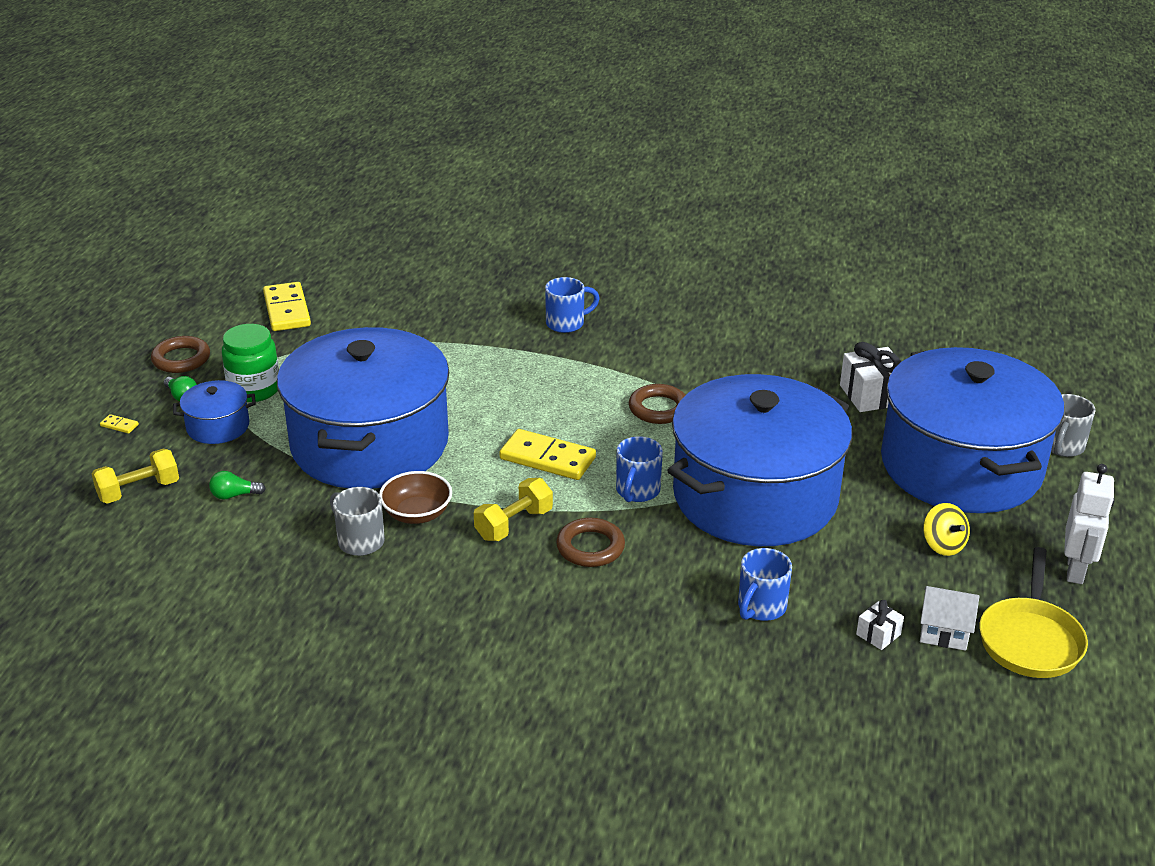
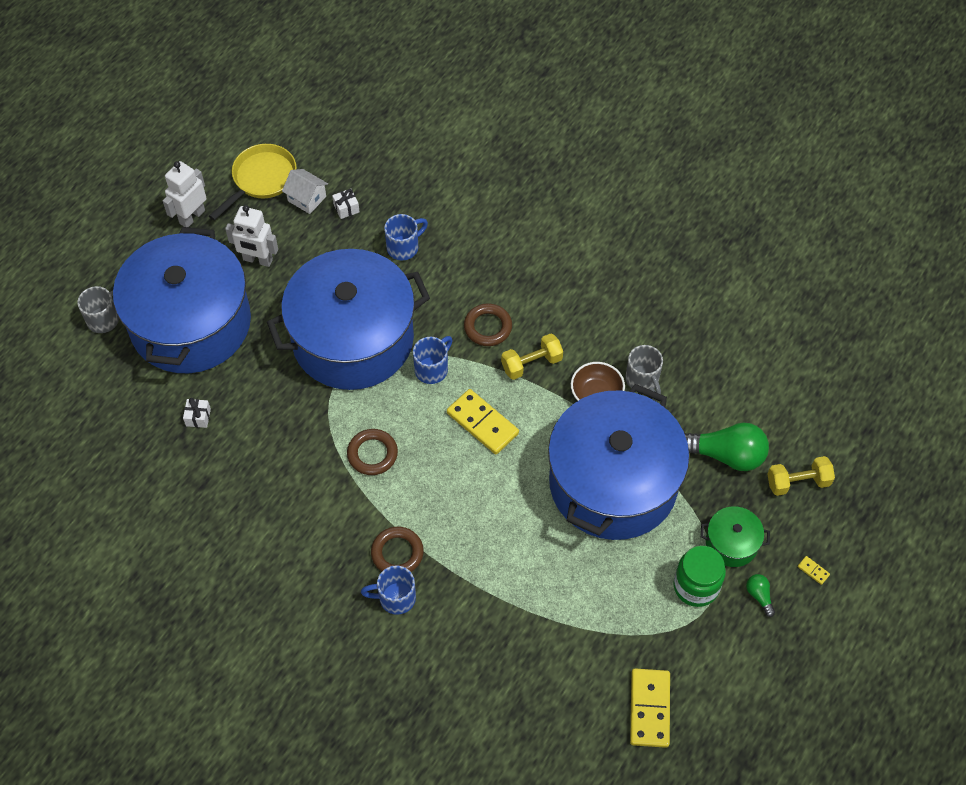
camera: 160 degrees left, 25 degrees up
(181, 359) = (757, 655): brown ring -> brown ring (397, 553)
(218, 426) = (731, 543): blue pot -> green pot
(234, 495) = (725, 455): green light bulb -> green light bulb, size x2.18
(871, 395) = (198, 417): white gift -> white gift, size x0.53
(943, 545) = (257, 260): yellow spinning top -> white robot

